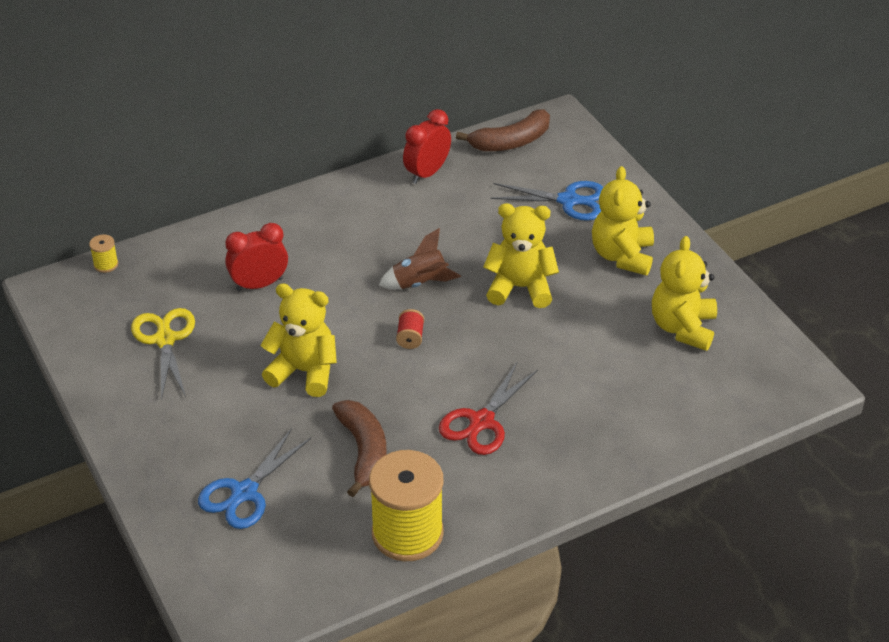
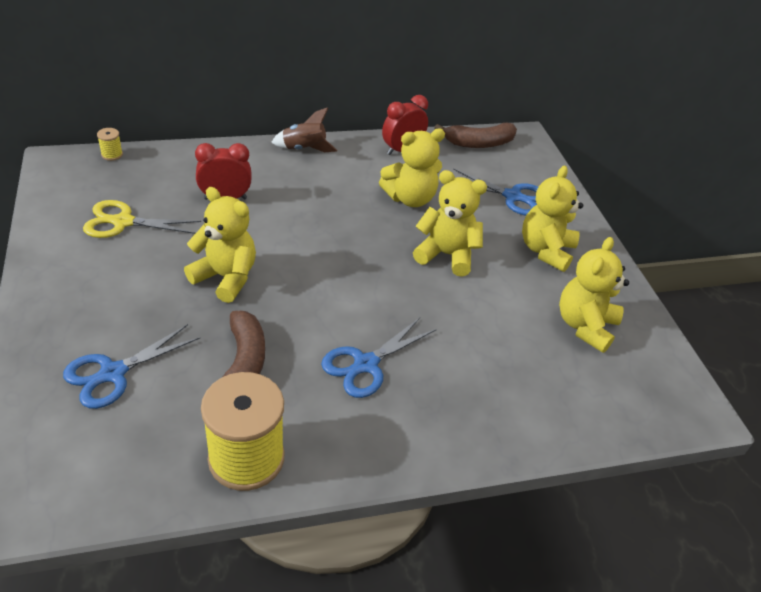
camera: 10 degrees right, 0 degrees up
(165, 340) = (123, 222): yellow scissors -> yellow scissors turned 90 degrees counterclockwise
(410, 338) = (332, 272): red spool -> none
(420, 283) = (360, 230): brown rocket -> brown rocket (304, 149)
(459, 232) = (410, 198): none -> yellow teddy bear
(482, 421) = (366, 364): red scissors -> blue scissors

